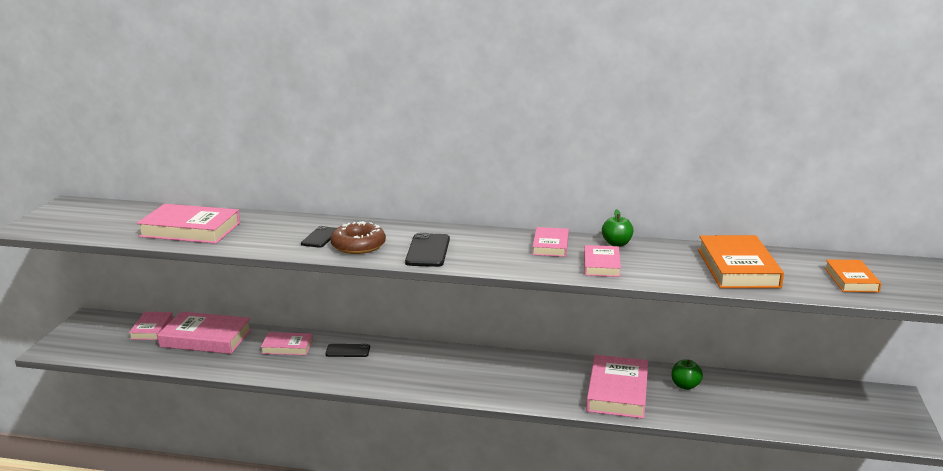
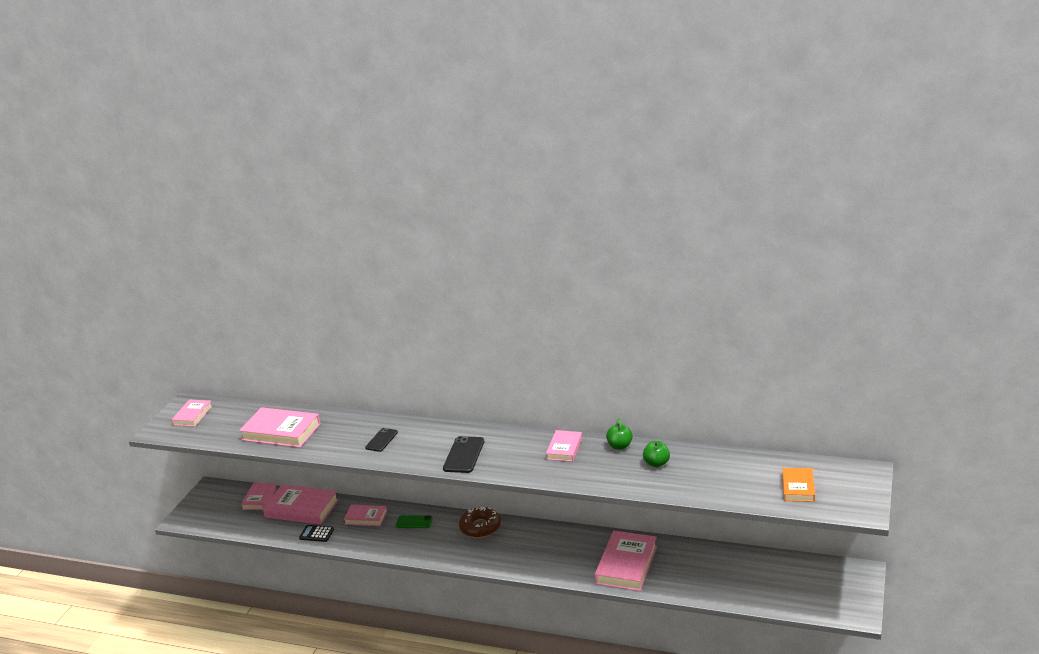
camera: 10 degrees right, 5 degrees up
(226, 363) = (316, 534): none -> black calculator
(348, 351) = (414, 522): black phone -> green phone
(358, 245) = (410, 449): brown donut -> brown donut (480, 527)
(601, 265) = (599, 470): pink book -> pink book (192, 415)
(685, 386) = (685, 559): green apple -> green apple (656, 463)
(737, 268) = (709, 474): orange book -> none

